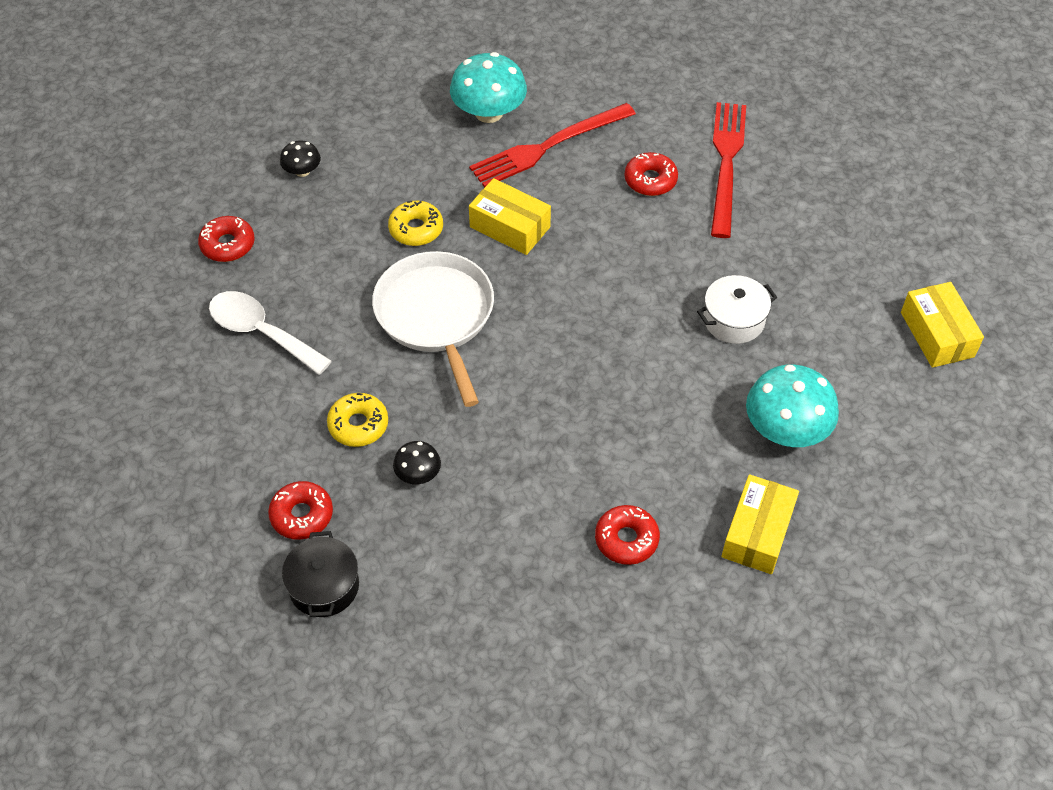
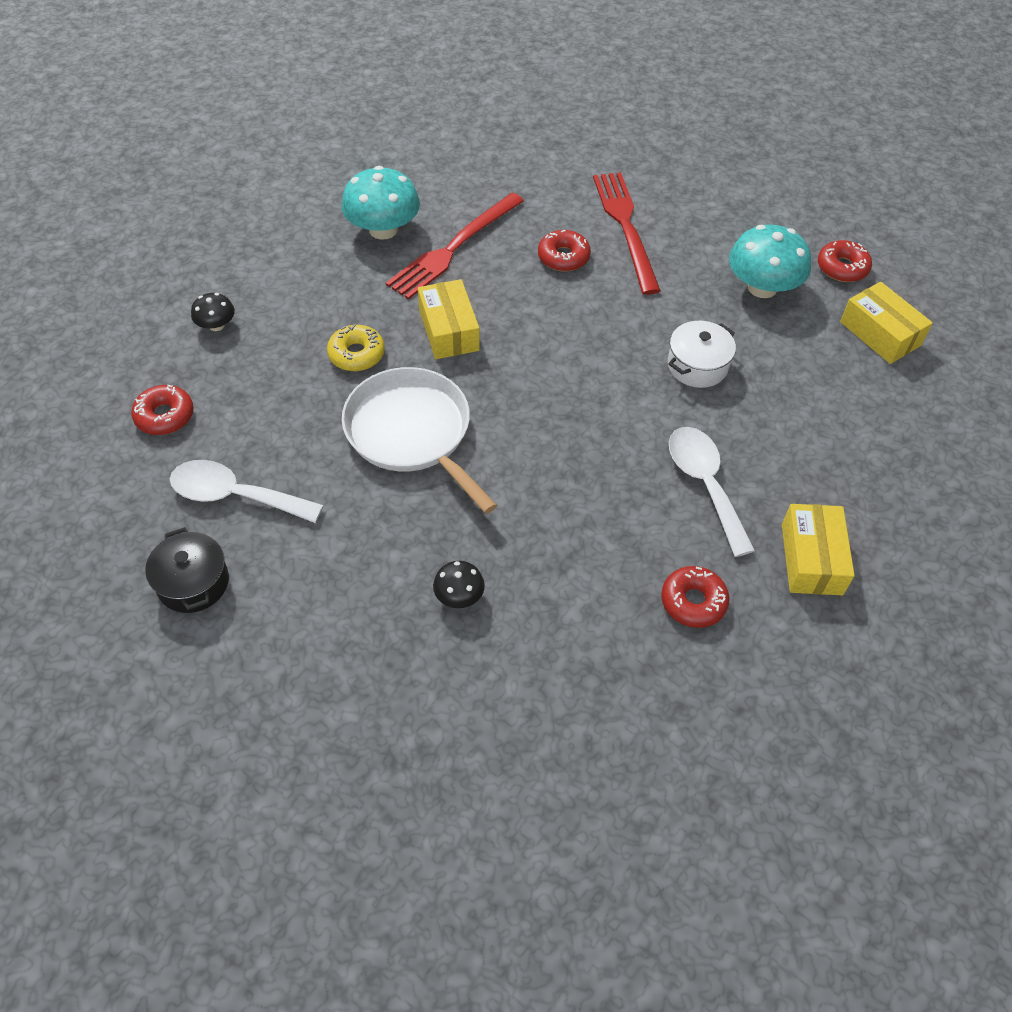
camera: 20 degrees left, 0 degrees up
(302, 515) = (354, 674): red donut -> red donut (842, 268)
(324, 586) = (408, 744): black pot -> black pot (193, 583)
(358, 425) = (376, 563): yellow donut -> none
(510, 227) = (449, 330): yellow box -> yellow box turned 60 degrees clockwise
(687, 435) = (705, 484): none -> white spoon
(786, 429) = (791, 453): turquoise mushroom -> turquoise mushroom (762, 287)

